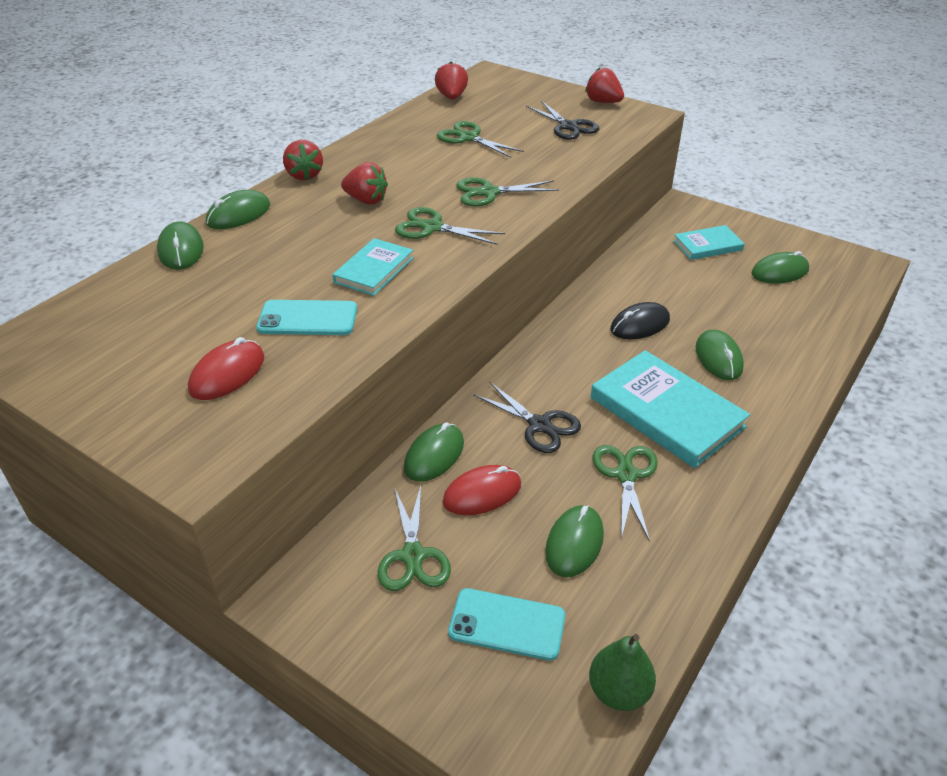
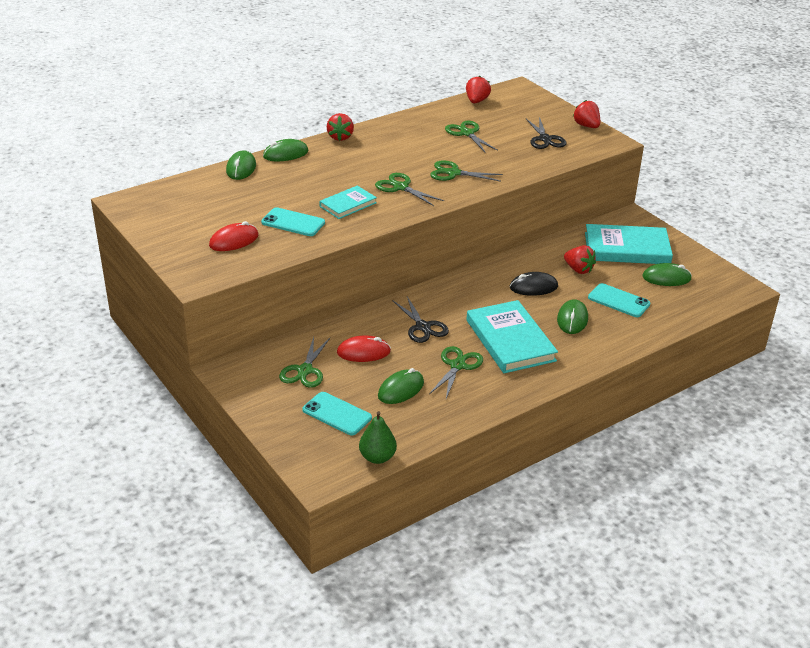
camera: 20 degrees right, 5 degrees down
(366, 200) = (370, 161): red strawberry -> red strawberry (578, 269)
(434, 455) = (347, 326): green mouse -> none
(707, 245) = (627, 248): turquoise book -> turquoise book, size x1.78
(752, 317) = (618, 301): none -> turquoise phone

